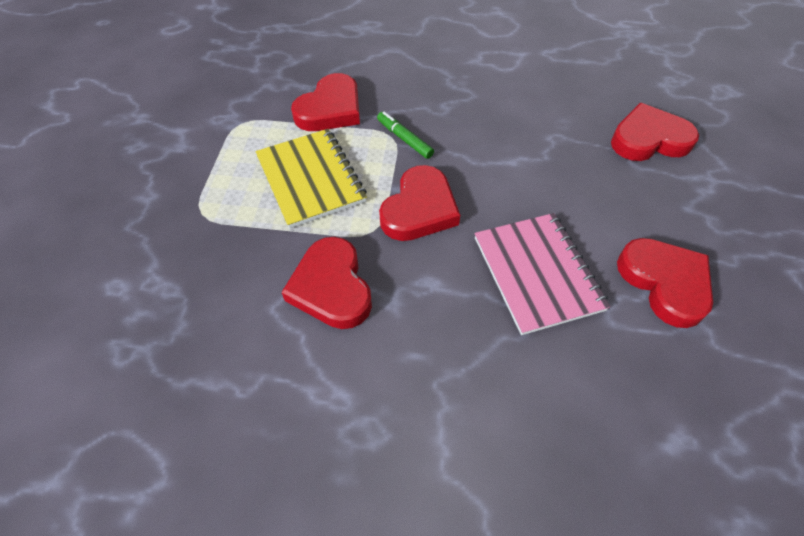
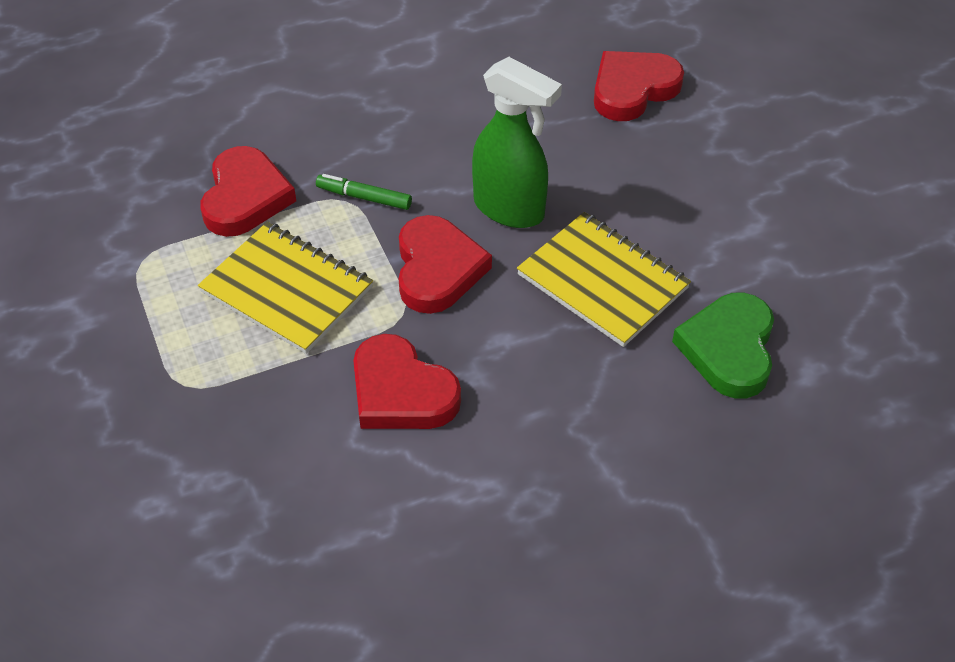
camera: 30 degrees left, 5 degrees down
(500, 188) = (510, 209): none -> green spray bottle
(537, 273) = (602, 281): pink notebook -> yellow notebook
(612, 381) = (729, 349): none -> green heart
(664, 283) = (727, 236): red heart -> none

